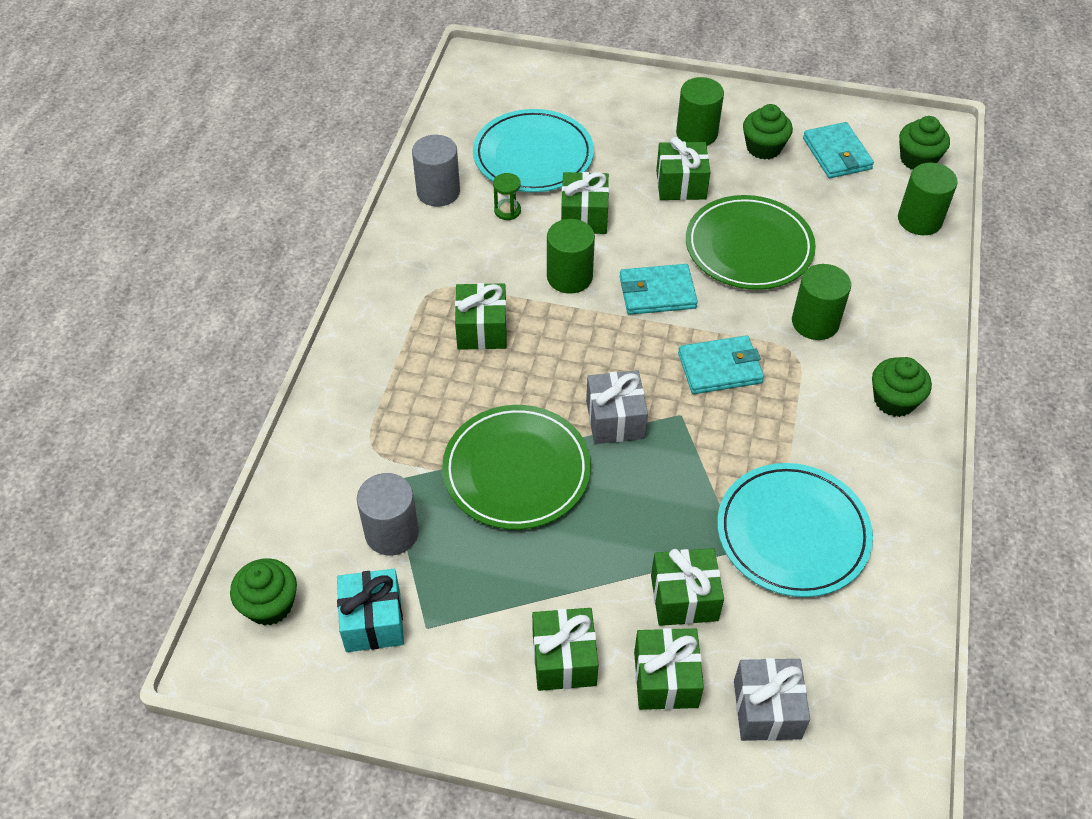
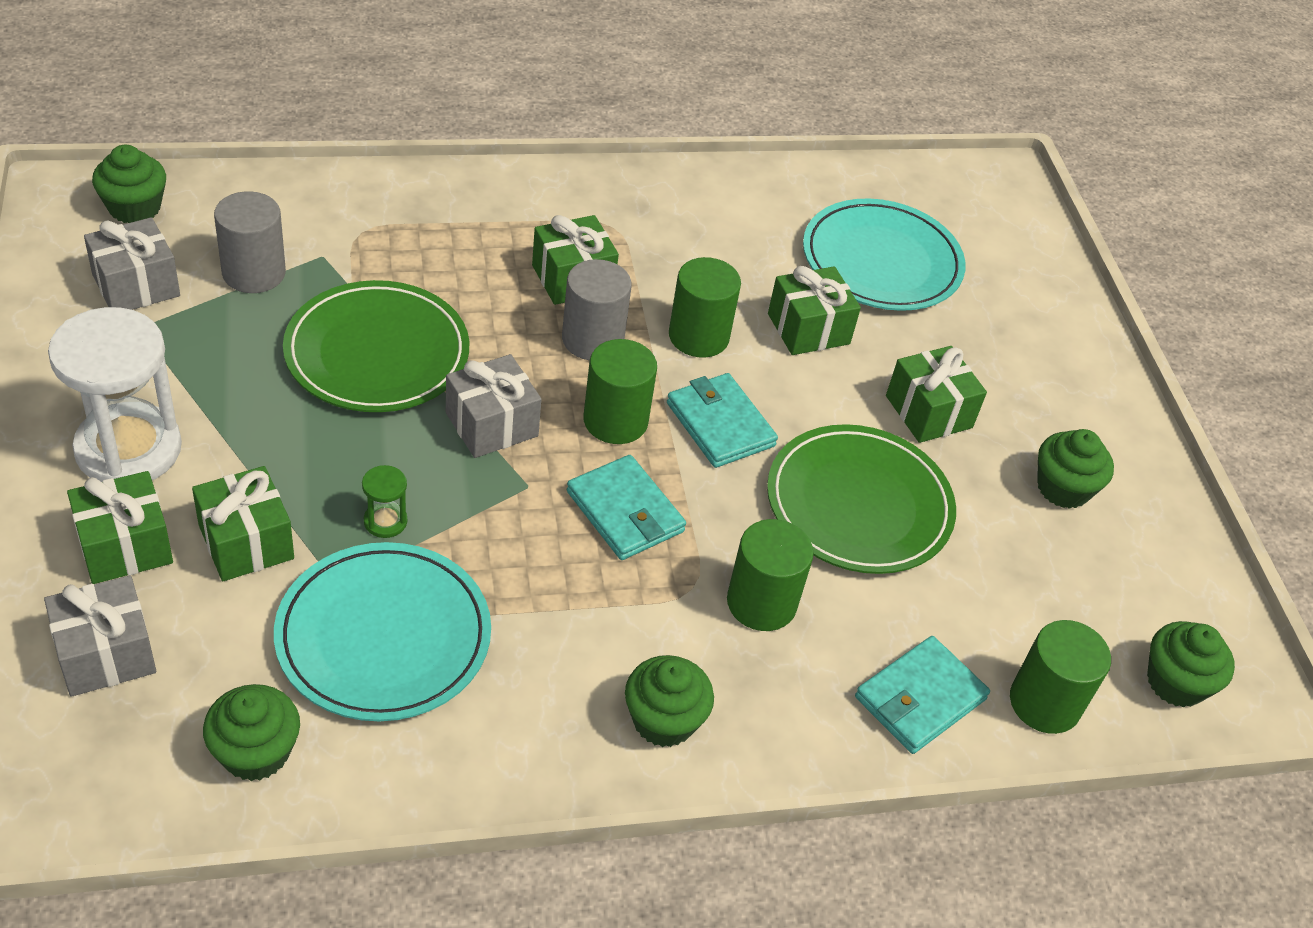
camera: 60 degrees right, 5 degrees down
(373, 621) = (136, 285): turquoise gift -> grey gift
(438, 191) = (766, 194): grey cylinder -> grey cylinder (592, 339)
(507, 211) = (773, 259): green hourglass -> green hourglass (385, 521)
(564, 659) = (128, 449): green gift -> white hourglass
(696, 133) = (1038, 410): green cylinder -> green cylinder (615, 420)
(837, 154) = (1113, 576): turquoise wallet -> turquoise wallet (920, 698)
(873, 630) = (255, 752): none -> green cupcake

